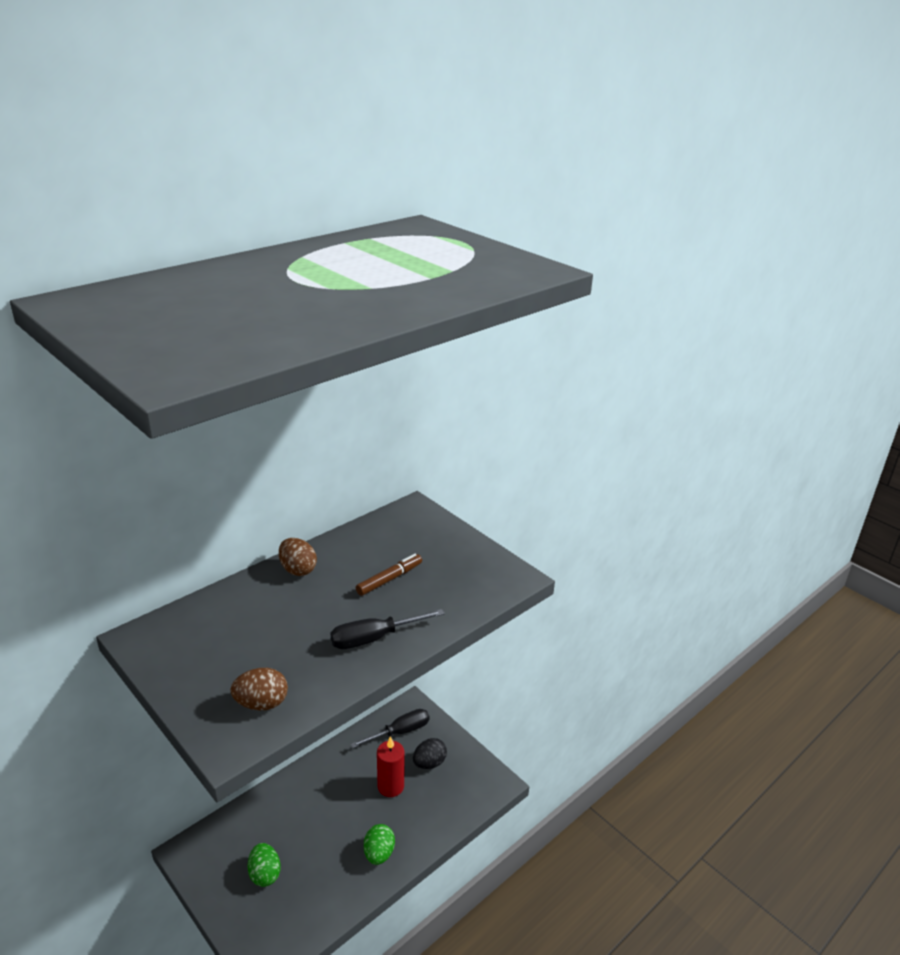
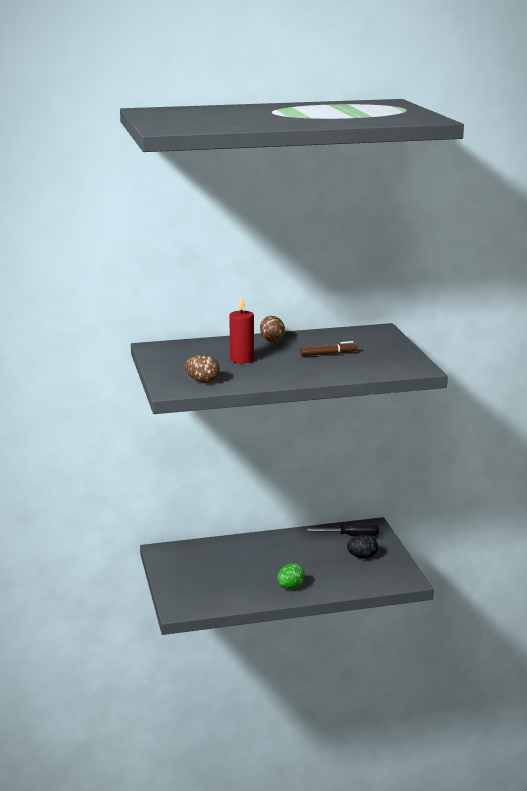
camera: 30 degrees right, 10 degrees down
(265, 874) = (205, 574): green egg -> none
(374, 638) = (293, 373): black screwdriver -> none
(390, 786) = (323, 560): red candle -> red candle (242, 359)

